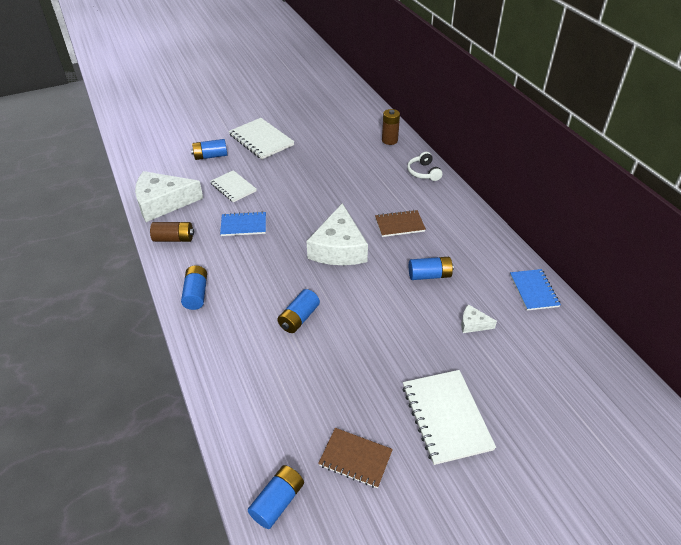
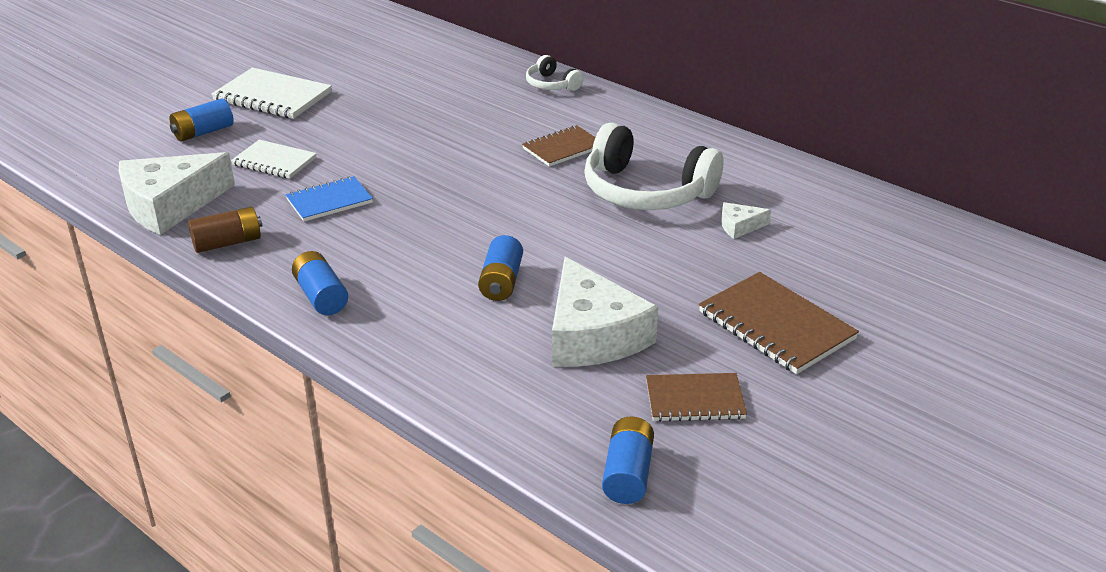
camera: 25 degrees left, 10 degrees down
(338, 248) = (496, 193): white cheese -> white cheese (592, 335)
(389, 140) = (474, 59): brown battery -> none
(429, 275) = (645, 192): blue battery -> white headphones
(446, 417) = (776, 326): white notebook -> brown notebook
(534, 290) = (789, 174): blue notebook -> none

